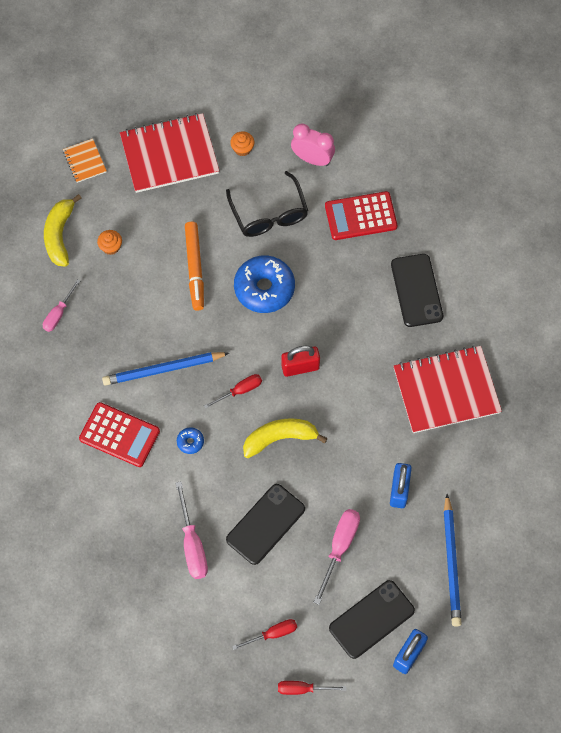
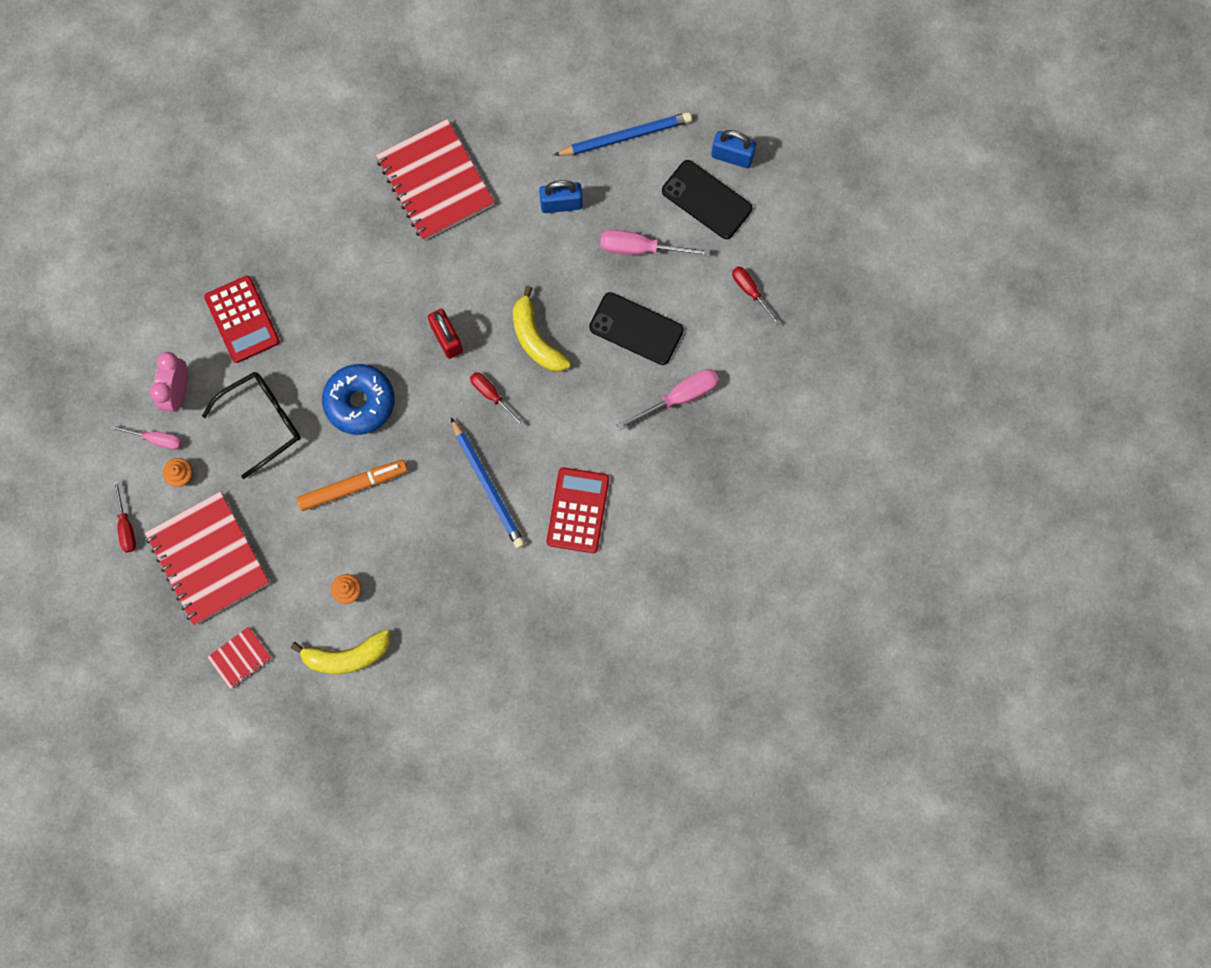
camera: 105 degrees left, 10 degrees up
(59, 313) = (448, 624): pink screwdriver -> pink screwdriver (156, 439)
(84, 161) = (240, 658): orange notebook -> red notebook
(190, 442) = (565, 432): blue donut -> none
(303, 689) = (797, 248): red screwdriver -> red screwdriver (126, 526)
(416, 290) = (322, 238): black phone -> none

